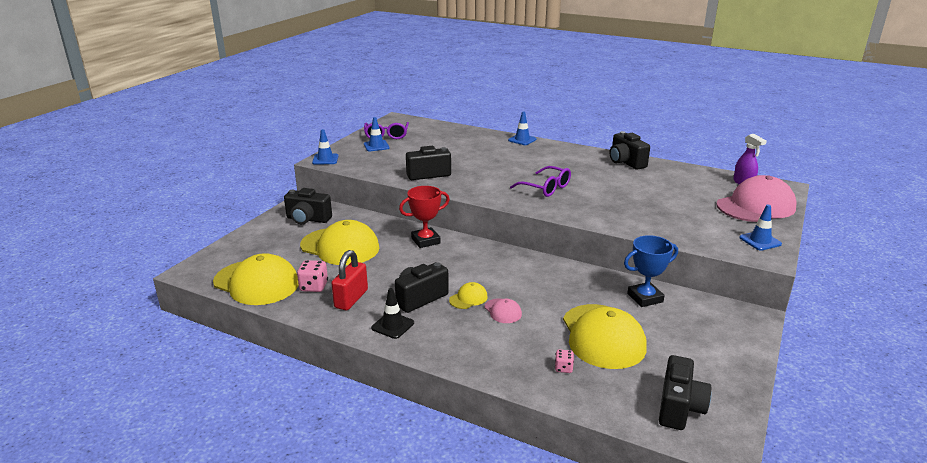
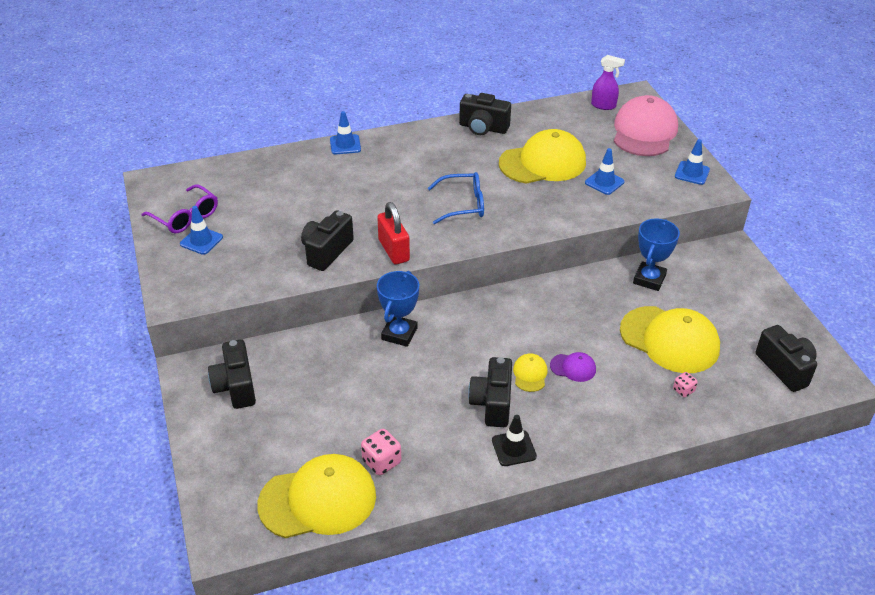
camera: 45 degrees left, 15 degrees up
(308, 219) = (235, 387): black camera -> black camera turned 105 degrees clockwise
(325, 159) = (175, 296): blue traffic cone -> blue traffic cone (604, 182)
(340, 247) = (329, 398): yellow cap -> yellow cap (542, 163)
(351, 299) = (437, 448): red padlock -> red padlock (394, 250)
(425, 241) = (399, 334): red trophy -> blue trophy
(503, 311) = (573, 367): pink cap -> purple cap
(546, 188) = (463, 205): purple glasses -> blue glasses

